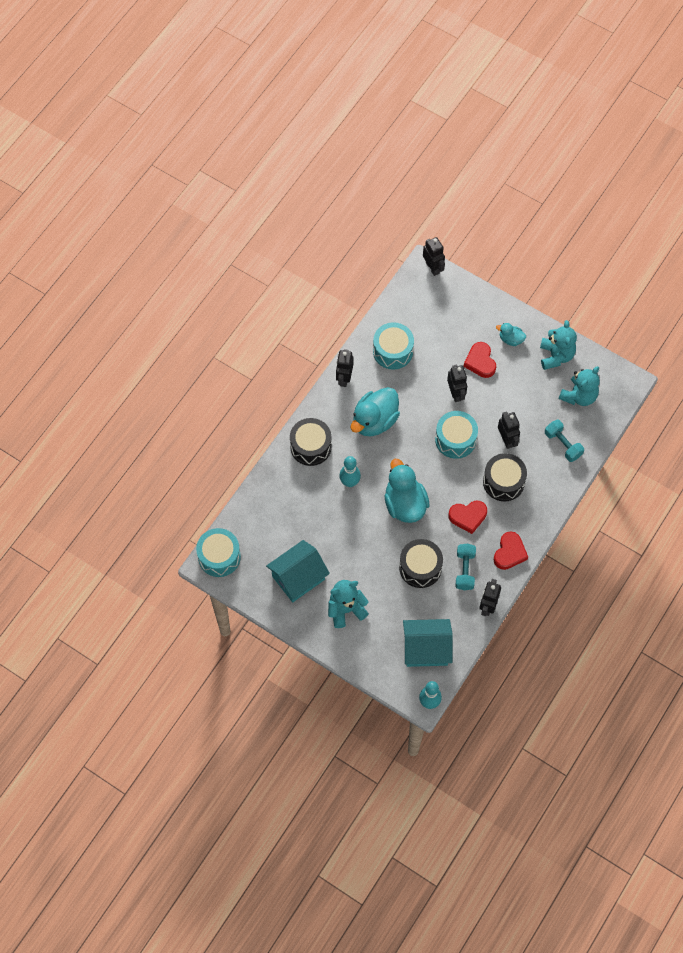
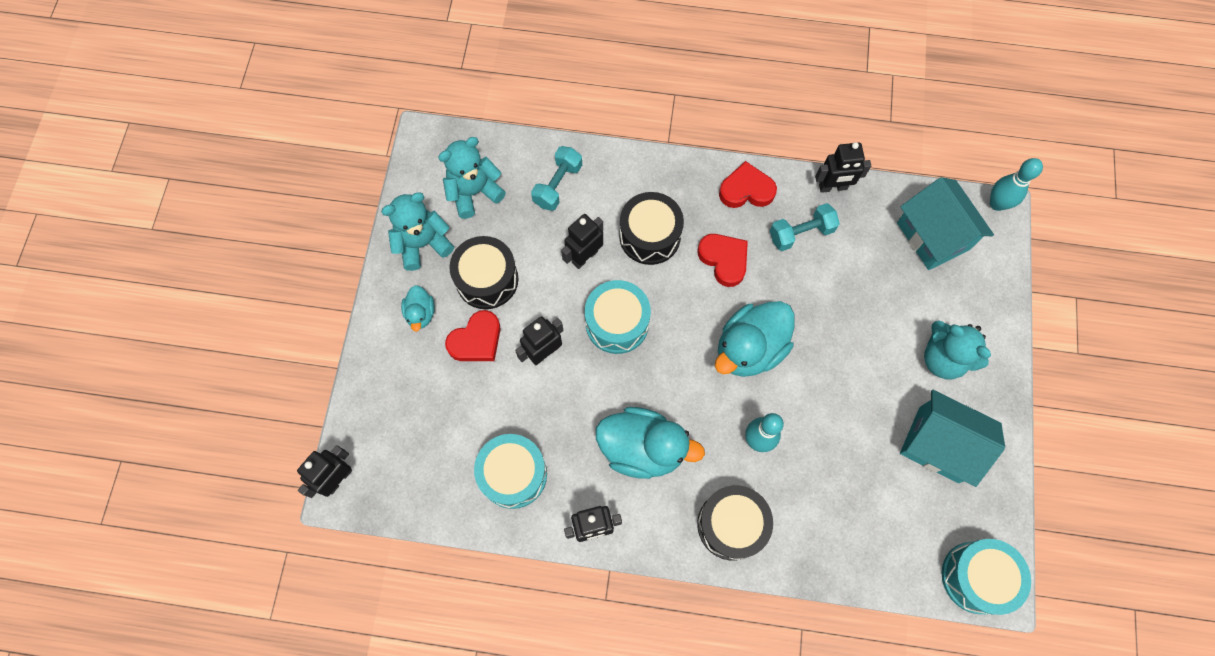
camera: 115 degrees left, 5 degrees up
(420, 567) = (829, 289): black drum -> black drum (487, 279)
(579, 396) = (474, 192): turquoise teddy bear -> turquoise teddy bear turned 45 degrees counterclockwise

